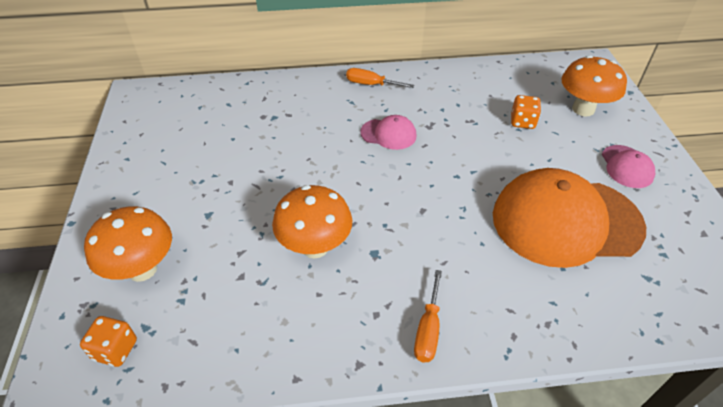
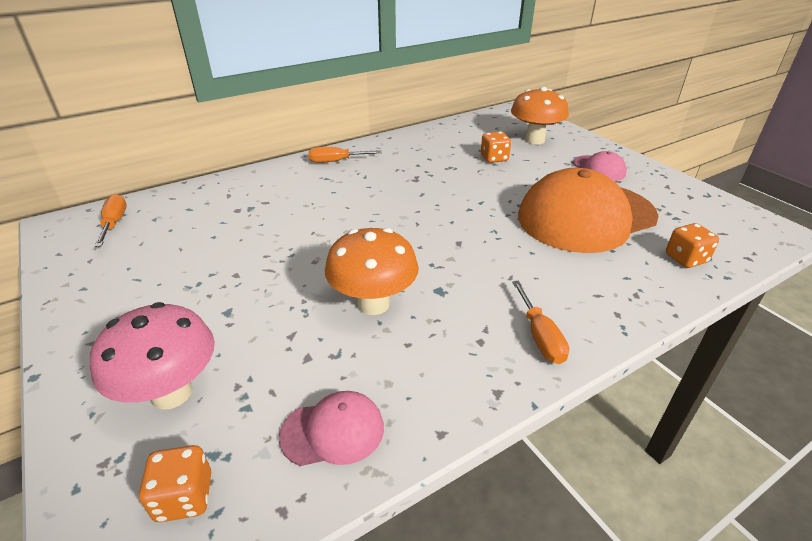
camera: 25 degrees left, 10 degrees down
(142, 269) = (171, 393): orange mushroom -> pink mushroom
(171, 103) = (114, 223): none -> orange screwdriver
(388, 134) = (381, 194): pink cap -> pink cap (333, 431)
(632, 305) = (685, 259): none -> orange dice

